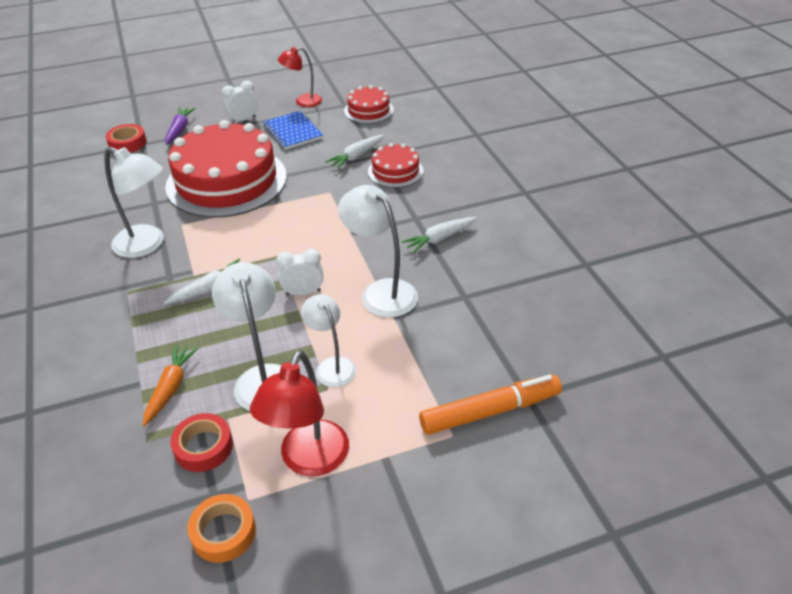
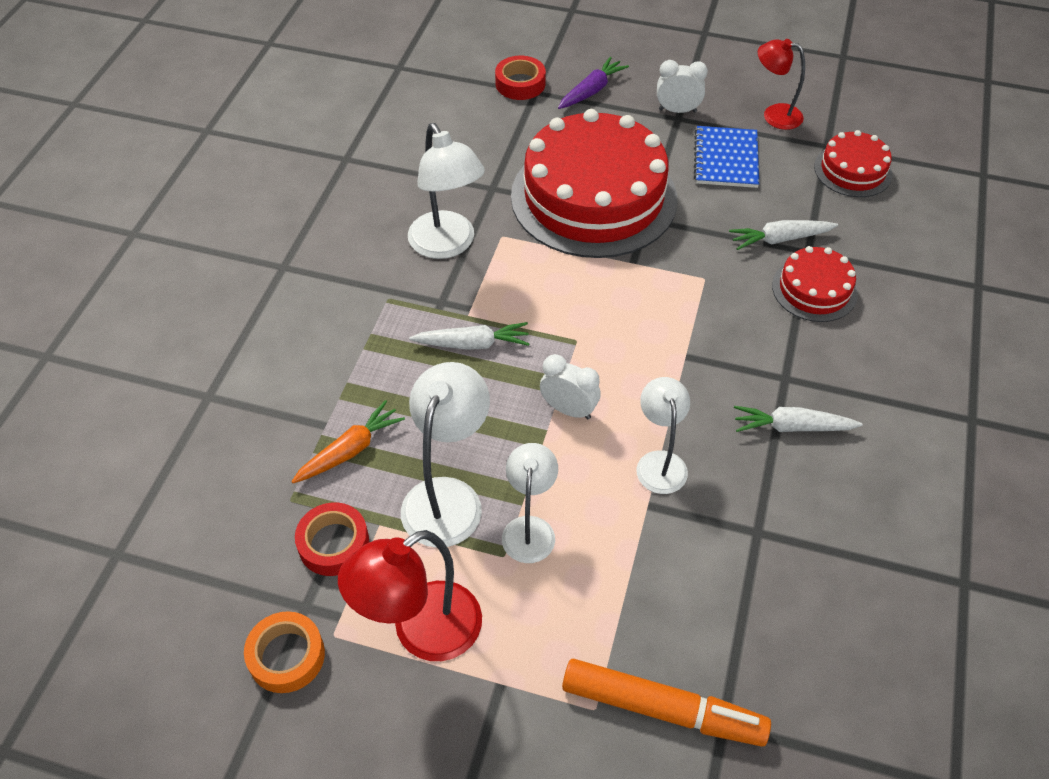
camera: 35 degrees right, 10 degrees up
(381, 291) = (659, 462): white lamp -> white lamp, size x0.65

